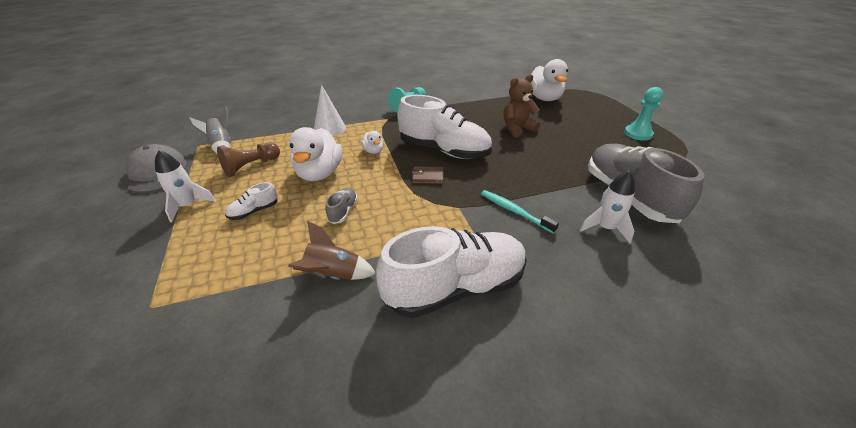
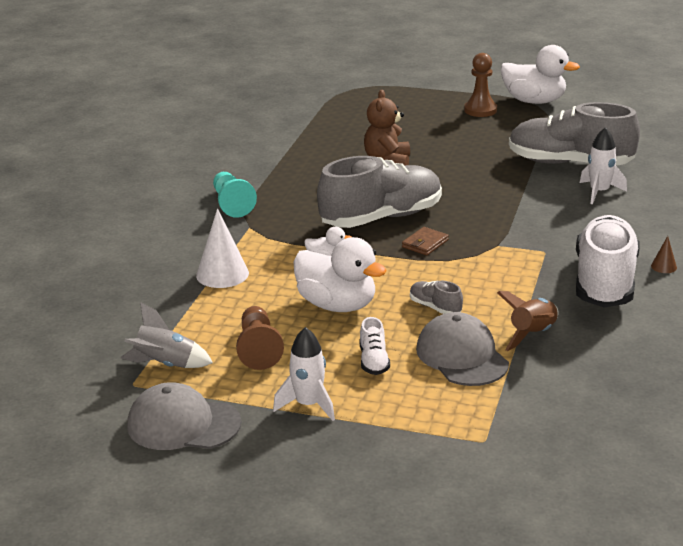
camera: 55 degrees left, 10 degrees down
(279, 248) = (462, 356): none -> grey cap
(444, 150) = (381, 218): white shoe -> grey shoe
(514, 211) = (534, 221): turquoise toothbrush -> none
(523, 320) = (664, 266): none -> brown cone
(544, 98) = (337, 119): white duck -> white duck (534, 101)
(638, 134) = (480, 110): turquoise pawn -> brown pawn

